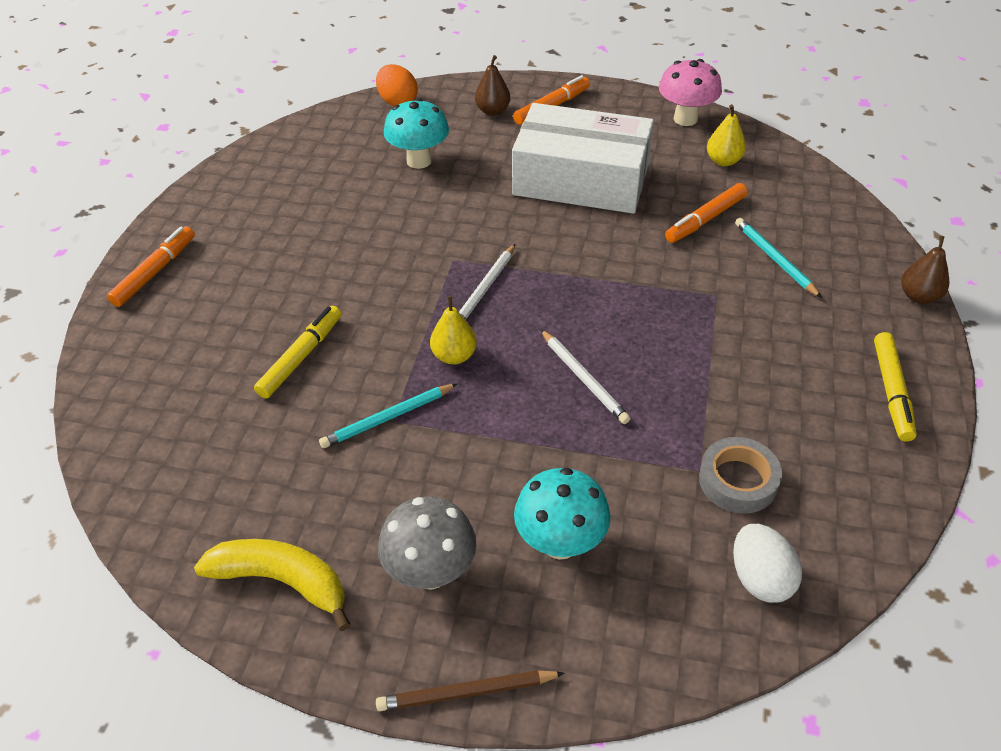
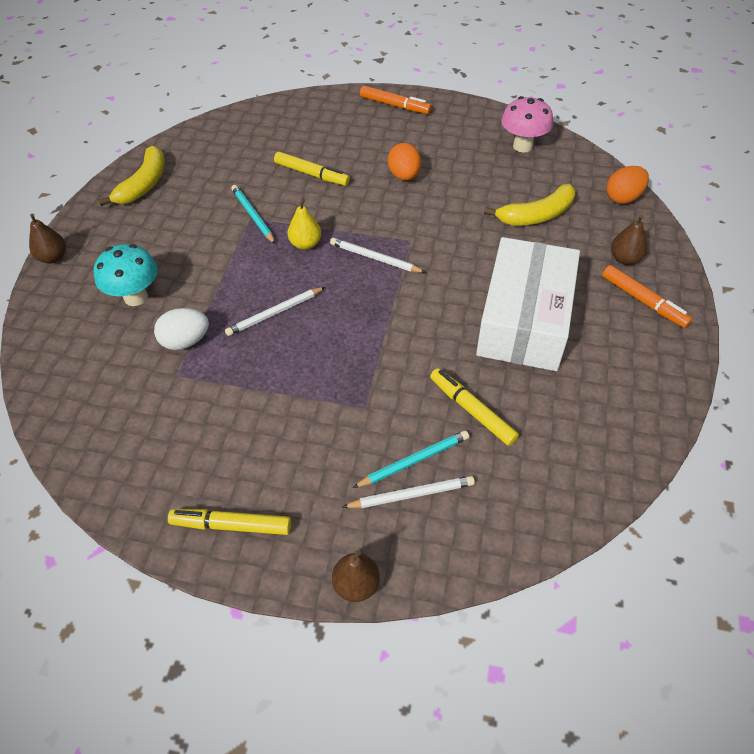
camera: 90 degrees right, 5 degrees up
(325, 263) = (404, 176): none -> orange egg
(419, 161) = (536, 215): turquoise mushroom -> yellow banana
(431, 572) = (132, 240): grey mushroom -> none
(467, 692) = (53, 257): brown pencil -> brown pear
(685, 119) = (649, 411): pink mushroom -> pink mushroom (522, 146)
(705, 219) = (472, 410): orange marker -> yellow marker
(723, 161) = (574, 437): yellow pear -> none
(738, 480) = (162, 397): grey tape -> none
(760, 578) = (78, 399): white egg -> white egg (186, 341)
(813, 261) = (411, 495): none -> white pencil

